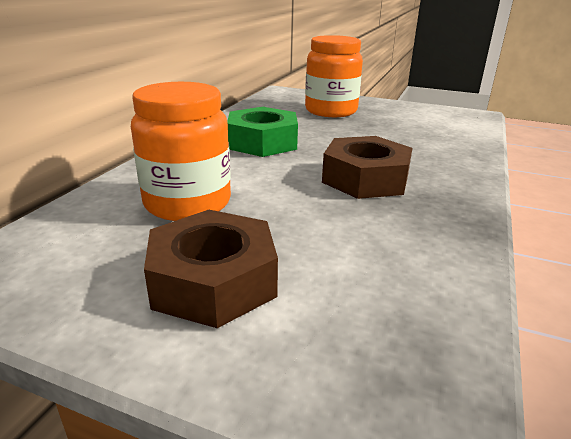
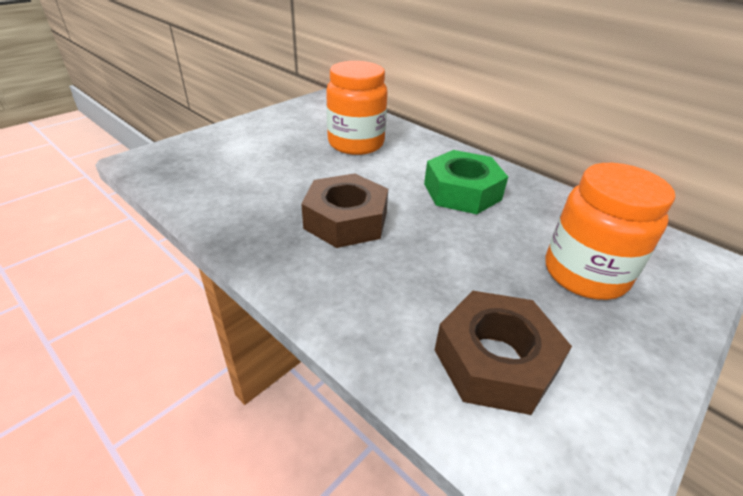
camera: 110 degrees right, 10 degrees up
(213, 281) = (269, 139): brown nut -> brown nut (495, 361)

